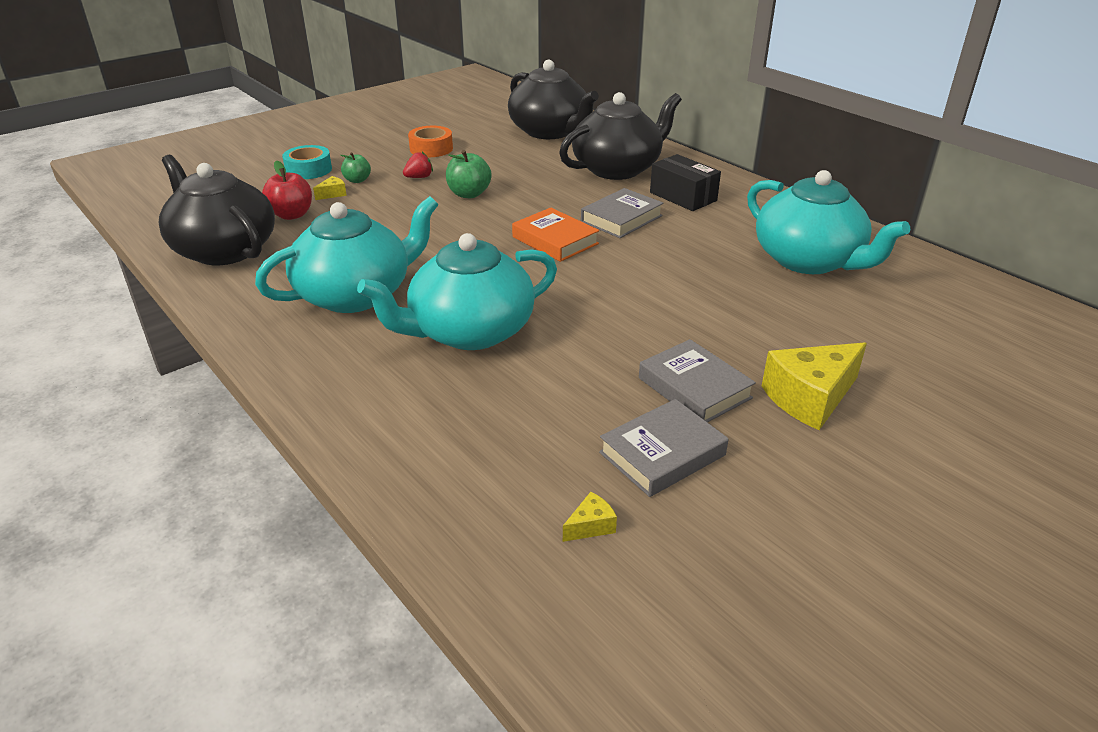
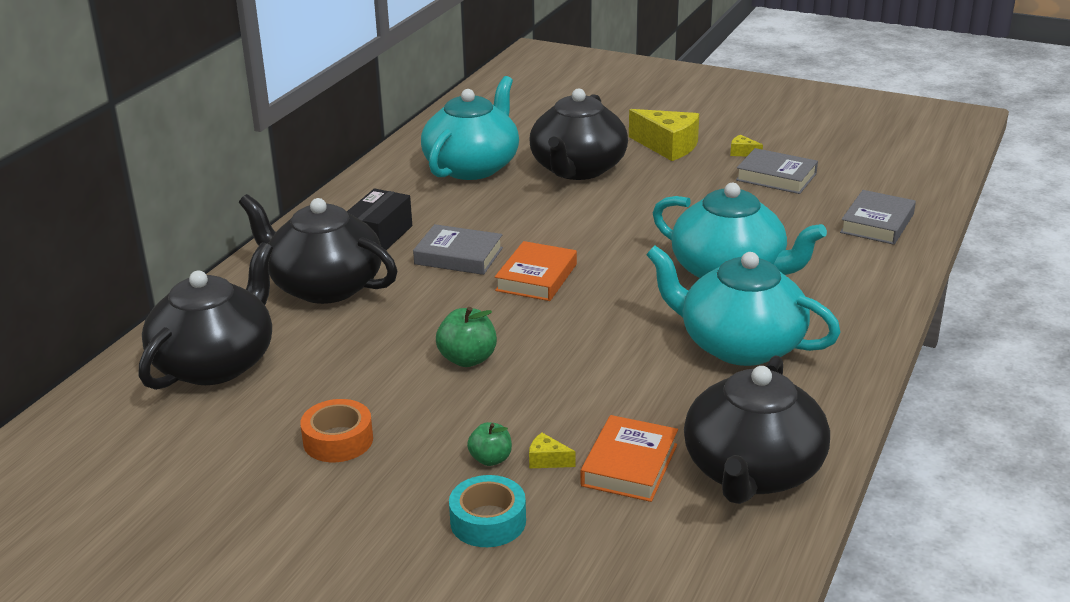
camera: 115 degrees left, 5 degrees down
(291, 215) = (629, 465): red apple -> orange book
(419, 177) = (445, 412): red strawberry -> none
(591, 526) = (859, 183): yellow cheese -> yellow cheese (742, 153)
(694, 388) = (699, 179): grey book -> grey book (877, 223)
(770, 315) = (577, 169): none -> black teapot

